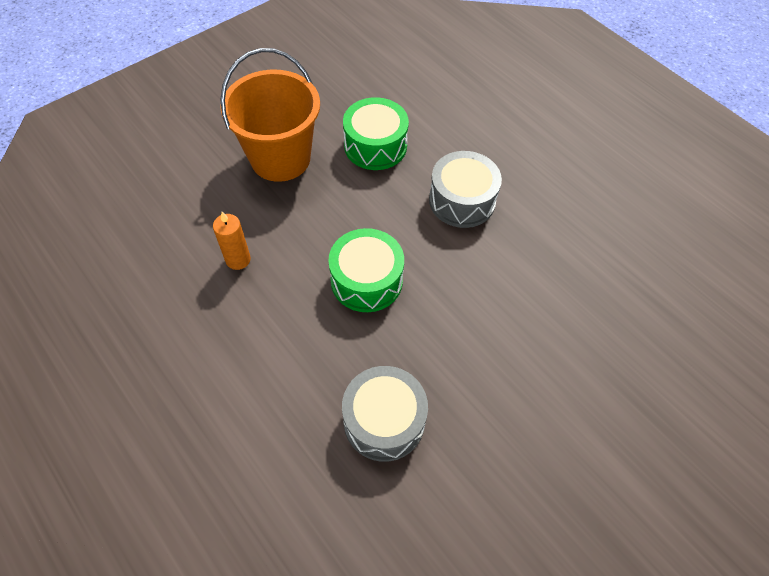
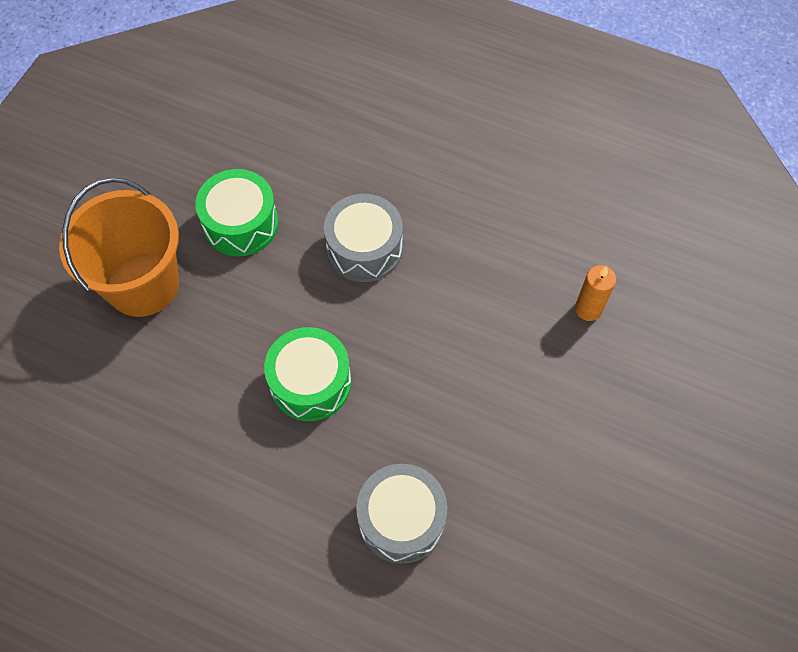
camera: 25 degrees left, 5 degrees up
(238, 259) = (161, 423): orange candle -> orange candle (588, 309)

